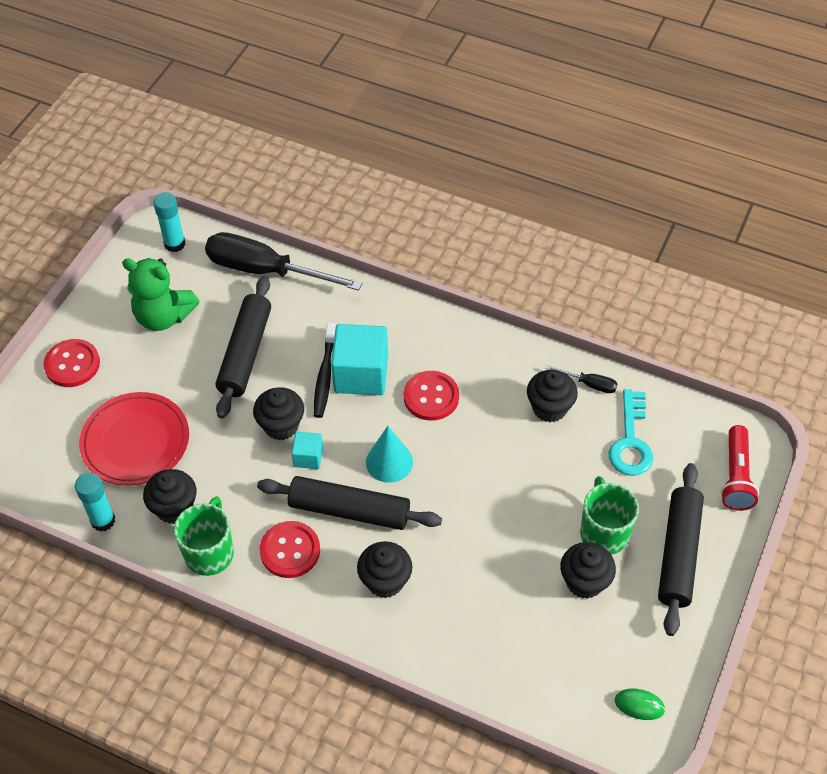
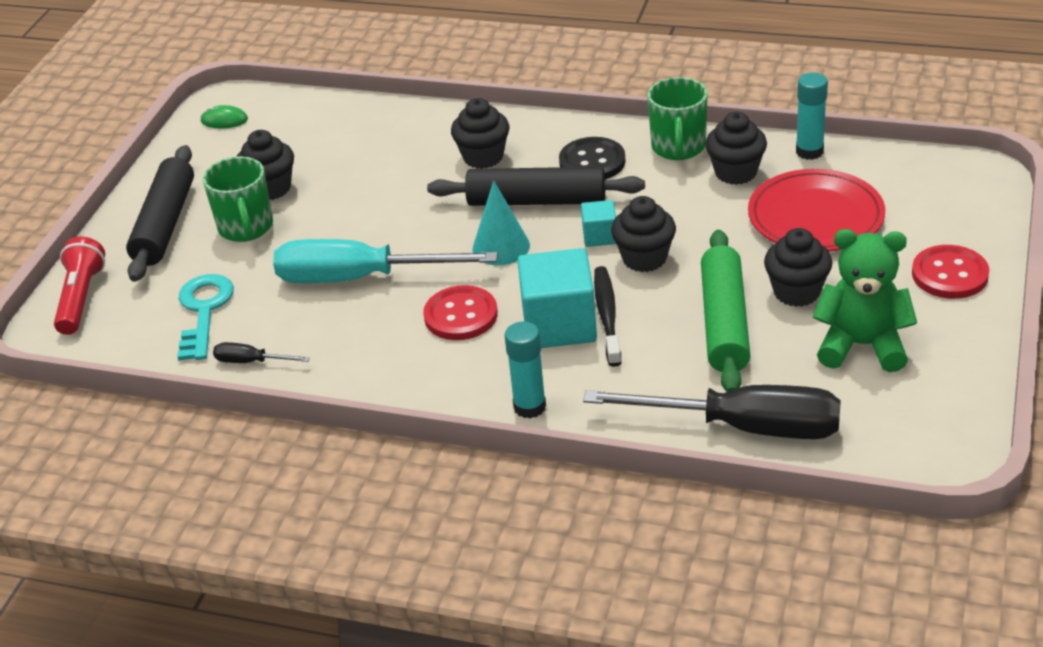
camera: 175 degrees right, 15 degrees down
(174, 244) = (905, 442): turquoise glue stick -> turquoise glue stick (529, 407)
(245, 353) = (724, 322): black rolling pin -> green rolling pin
(290, 550) = (592, 162): red button -> black button
(505, 451) = (360, 278): none -> turquoise screwdriver
(549, 408) = (305, 328): black cupcake -> black cupcake (796, 292)

